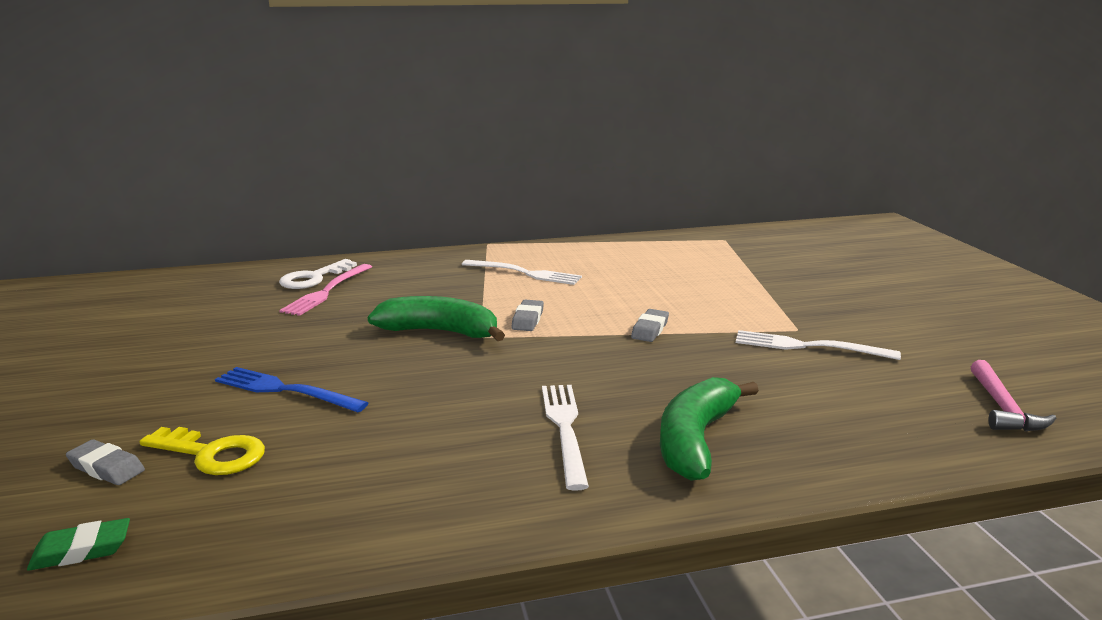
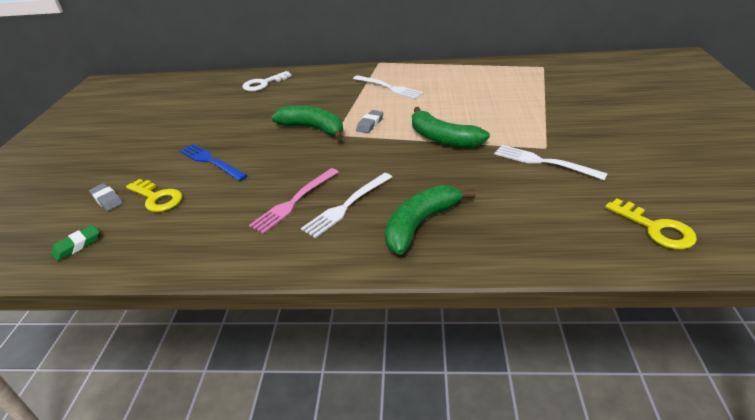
camera: 20 degrees right, 15 degrees up
(82, 550) = (77, 246): green eraser -> green eraser turned 45 degrees counterclockwise
(327, 291) = (266, 94): pink fork -> pink fork (294, 202)
(565, 428) = (346, 206): white fork -> white fork turned 150 degrees counterclockwise
(650, 330) = (443, 138): grey eraser -> green banana
(1002, 408) = (655, 228): pink hammer -> yellow key

